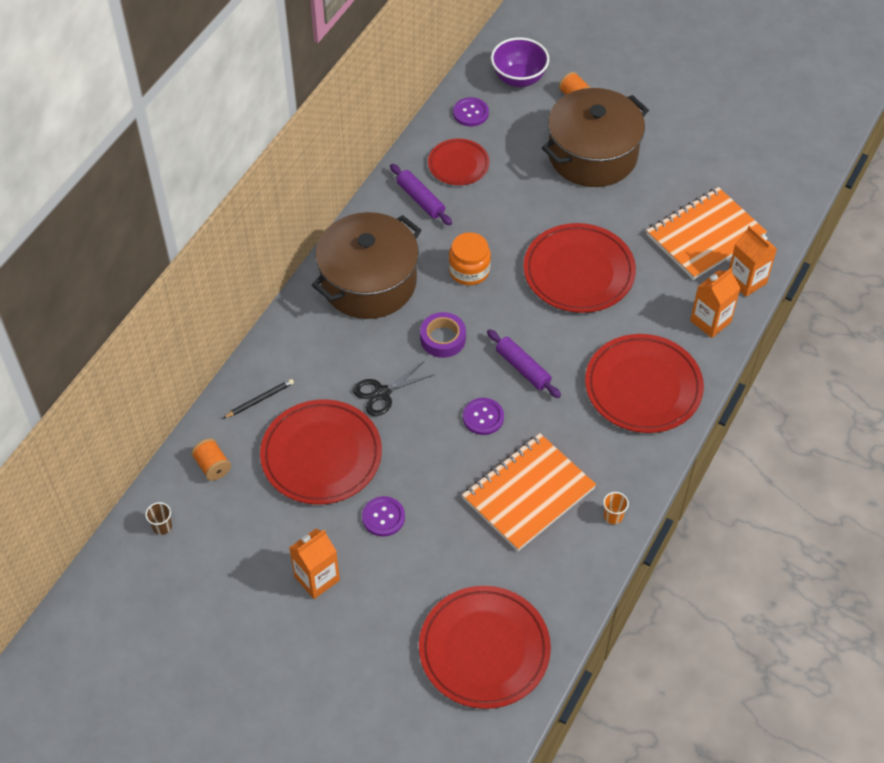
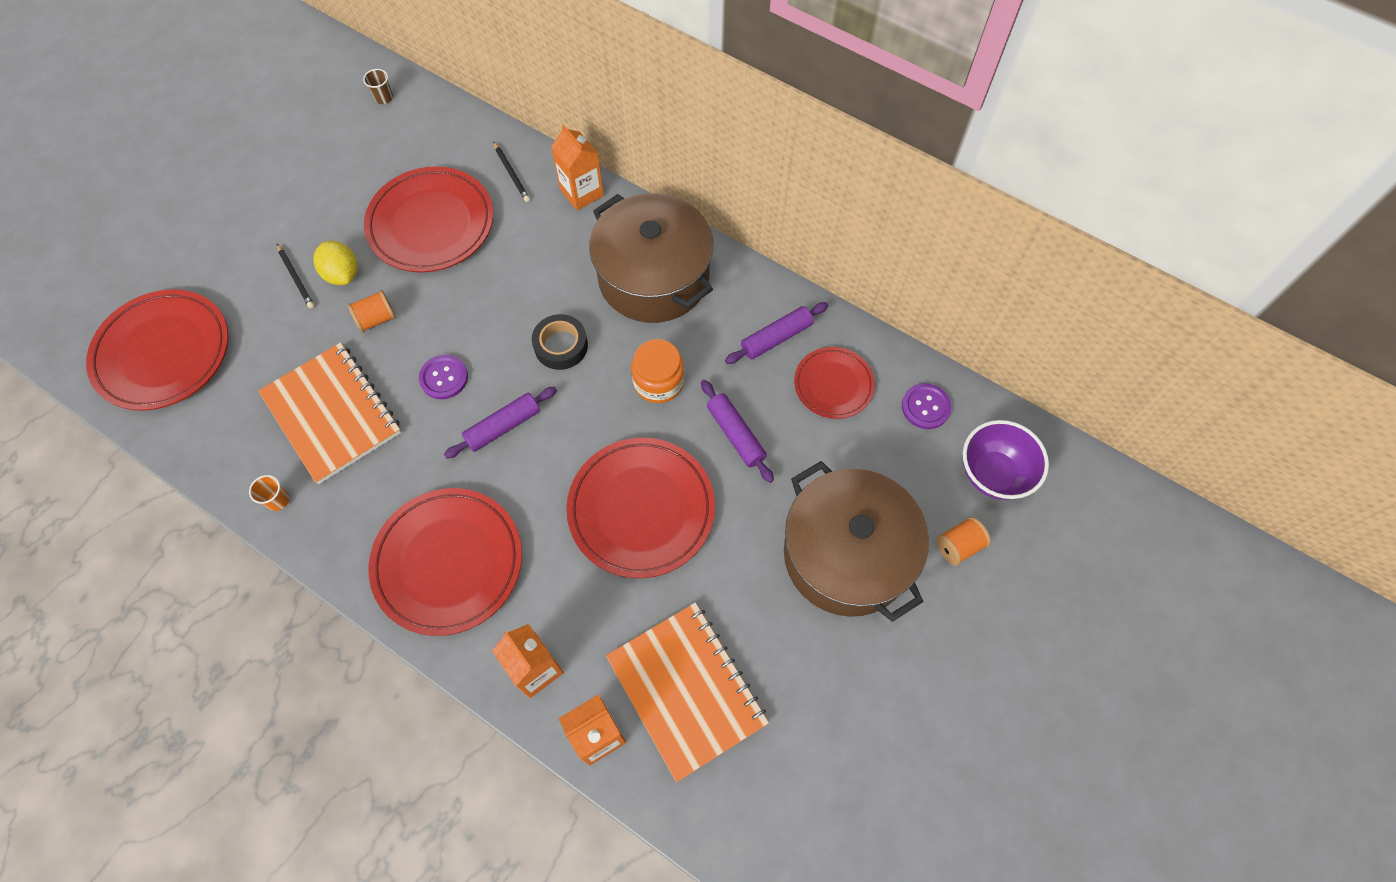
camera: 95 degrees right, 10 degrees up
(212, 466) = (440, 135): orange spool -> orange spool (377, 319)
(317, 578) = (290, 215): orange carton -> orange carton (582, 192)
(382, 393) = (497, 281): black scissors -> none
(383, 517) = (342, 274): purple button -> yellow lemon
(390, 555) = (296, 277): none -> black pencil
(443, 339) = (561, 346): purple tape -> black tape
(508, 220) = (736, 434): none -> purple rolling pin

